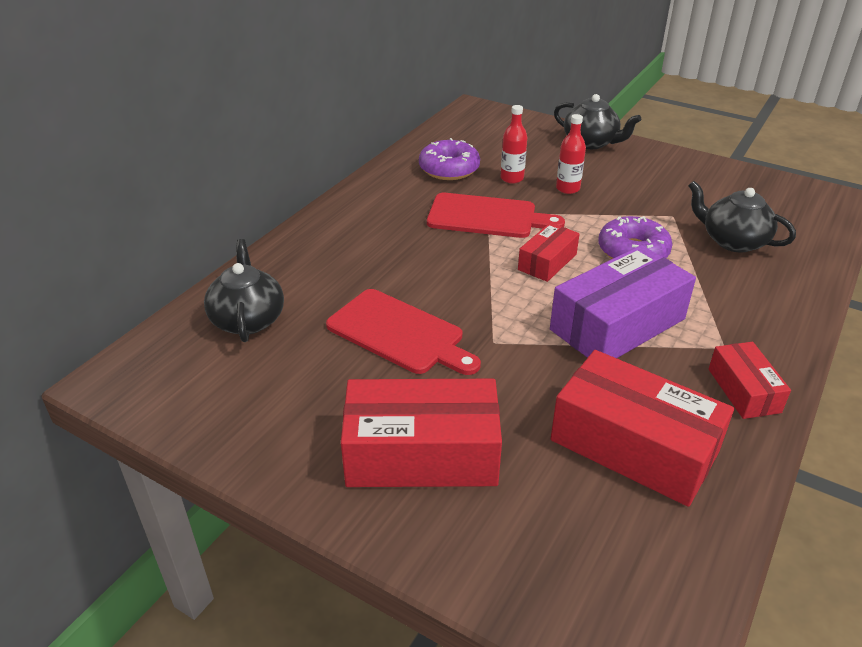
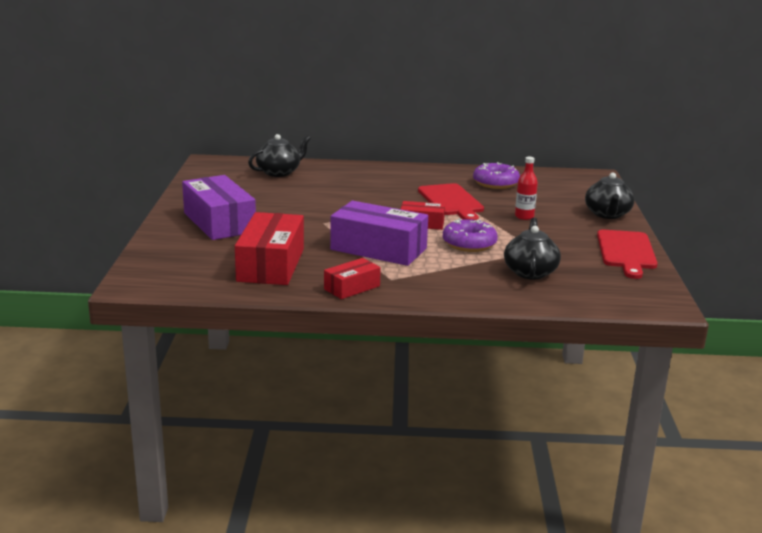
camera: 60 degrees right, 15 degrees down
(399, 333) = (305, 202): red cutting board -> red cutting board (626, 252)
(421, 453) = (219, 222): red box -> purple box
(512, 178) = (512, 200): red bottle -> none

